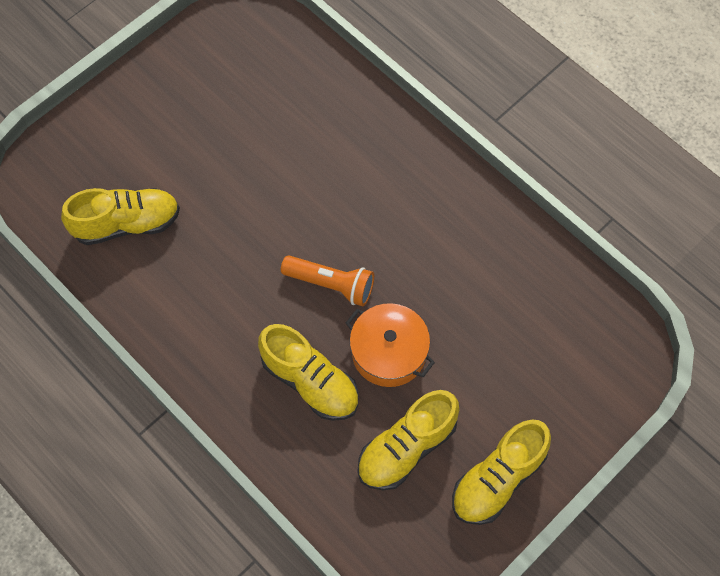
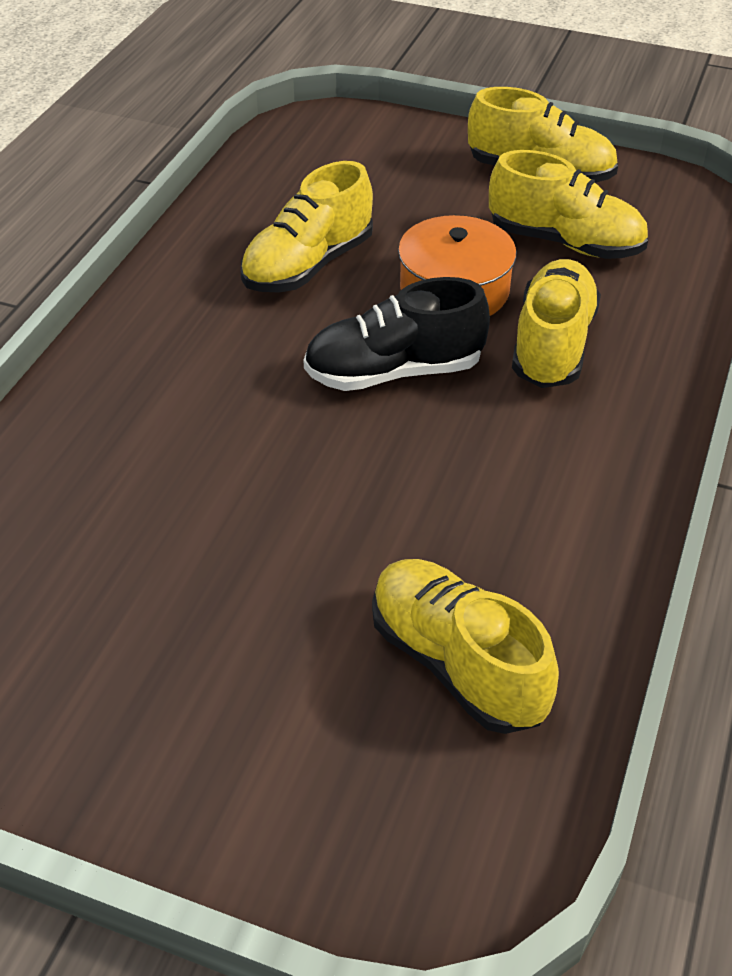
camera: 115 degrees left, 20 degrees down
(331, 284) = (394, 372): orange flashlight -> black shoe
(455, 280) = (308, 265): none -> yellow shoe

